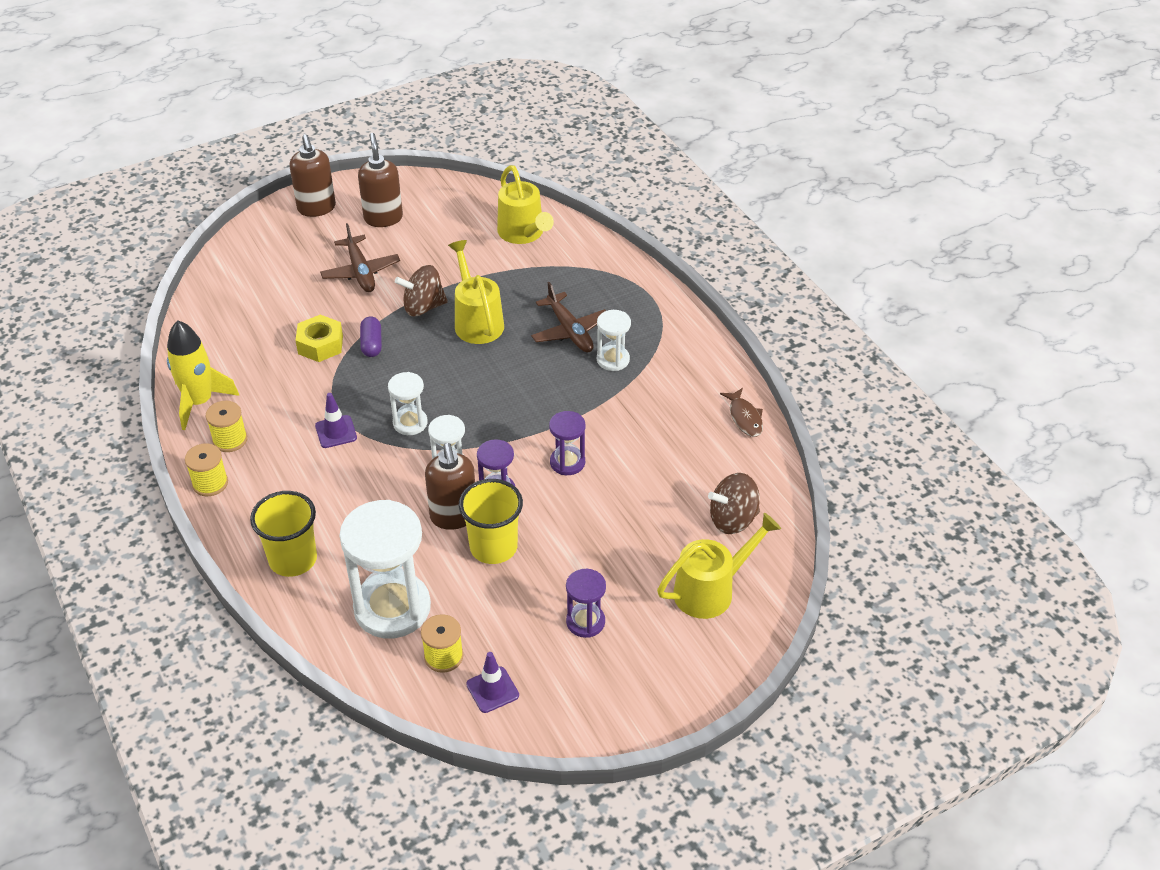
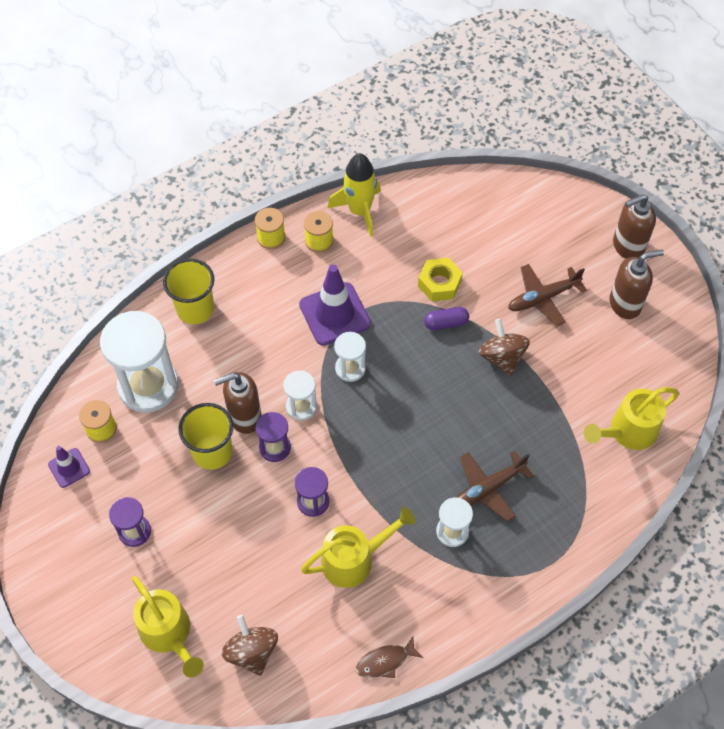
camera: 85 degrees right, 15 degrees up
(336, 432) = (334, 314): purple traffic cone -> purple traffic cone, size x1.86
(477, 321) = (490, 405): yellow watering can -> yellow watering can (355, 559)

